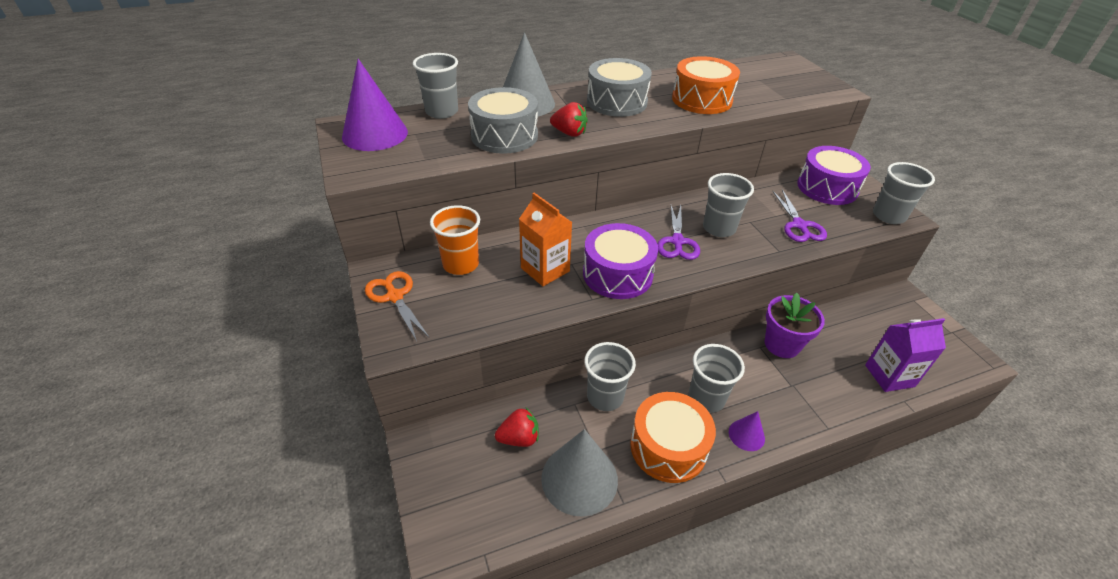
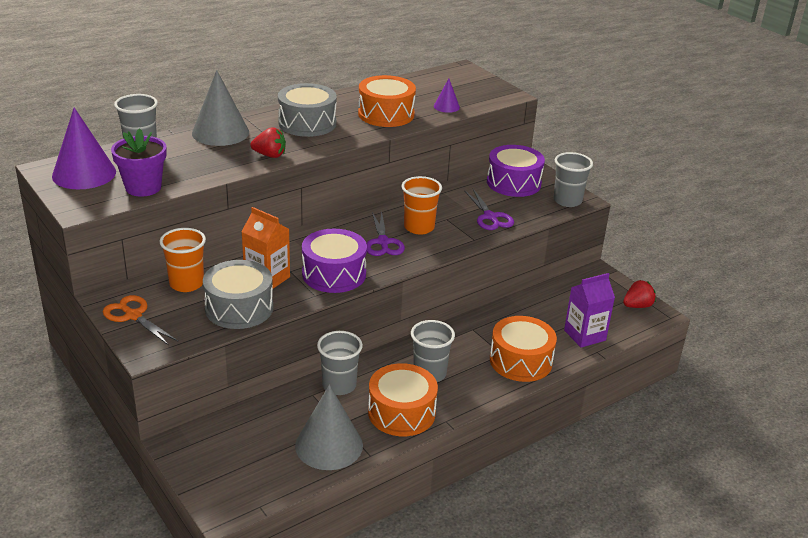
camera: 15 degrees left, 10 degrees down
(504, 136) = (210, 163): grey drum -> grey drum (239, 308)
(519, 438) = (268, 426): red strawberry -> red strawberry (637, 306)
(719, 228) = (419, 227): grey cup -> orange cup
(746, 435) = (467, 394): purple cone -> purple cone (446, 106)
(782, 344) = (491, 324): purple flower pot -> purple flower pot (143, 187)
(812, 399) = (520, 361): none -> orange drum

